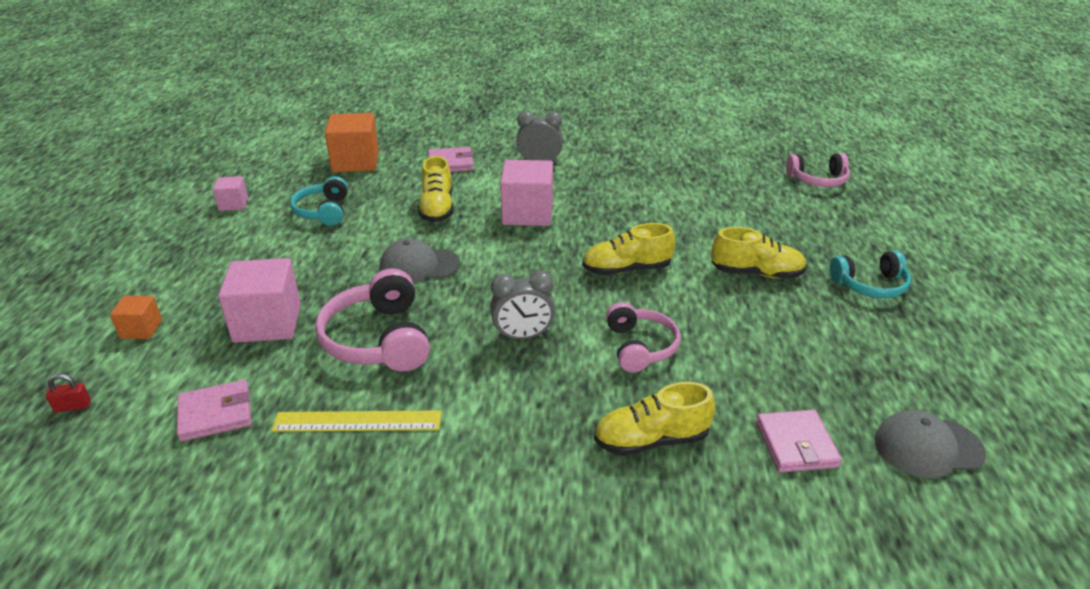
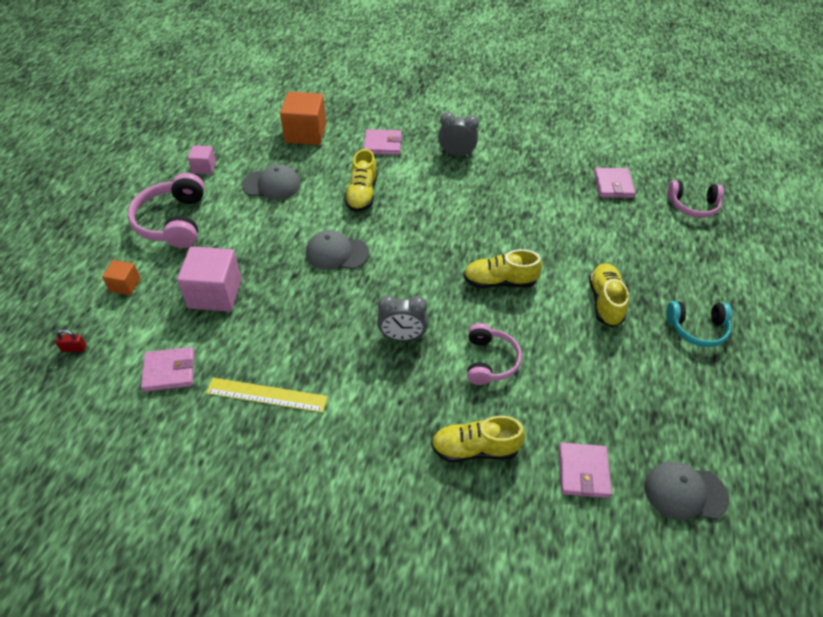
camera: 10 degrees right, 15 degrees up
(323, 211) = (272, 185): turquoise headphones -> grey cap
(378, 339) = (293, 322): pink headphones -> pink headphones (173, 222)
(527, 213) = (433, 210): pink cube -> none
(725, 172) = (613, 185): none -> pink wallet
(756, 273) = (605, 301): yellow shoe -> yellow shoe turned 105 degrees counterclockwise

